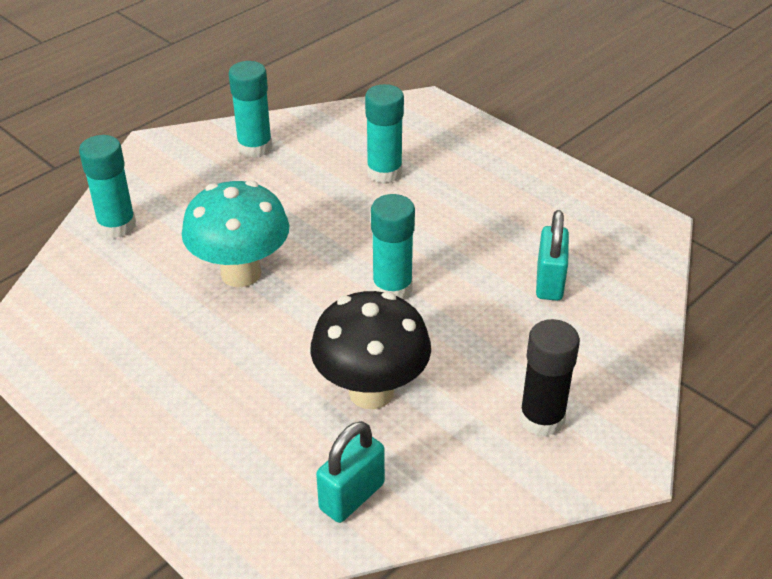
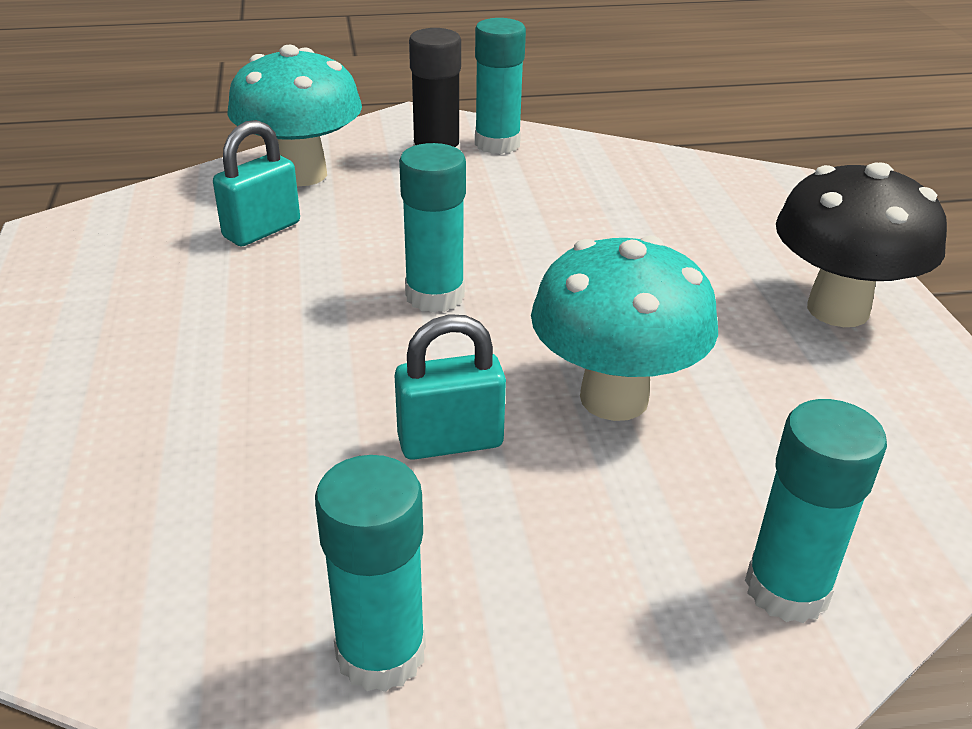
camera: 145 degrees left, 5 degrees down
(352, 496) = (655, 175): turquoise padlock -> turquoise padlock (450, 441)
(371, 392) = (566, 224): black mushroom -> black mushroom (838, 309)
(384, 172) = (230, 456): turquoise glue stick -> turquoise glue stick (497, 144)
(602, 342) = (302, 174): none -> turquoise mushroom

